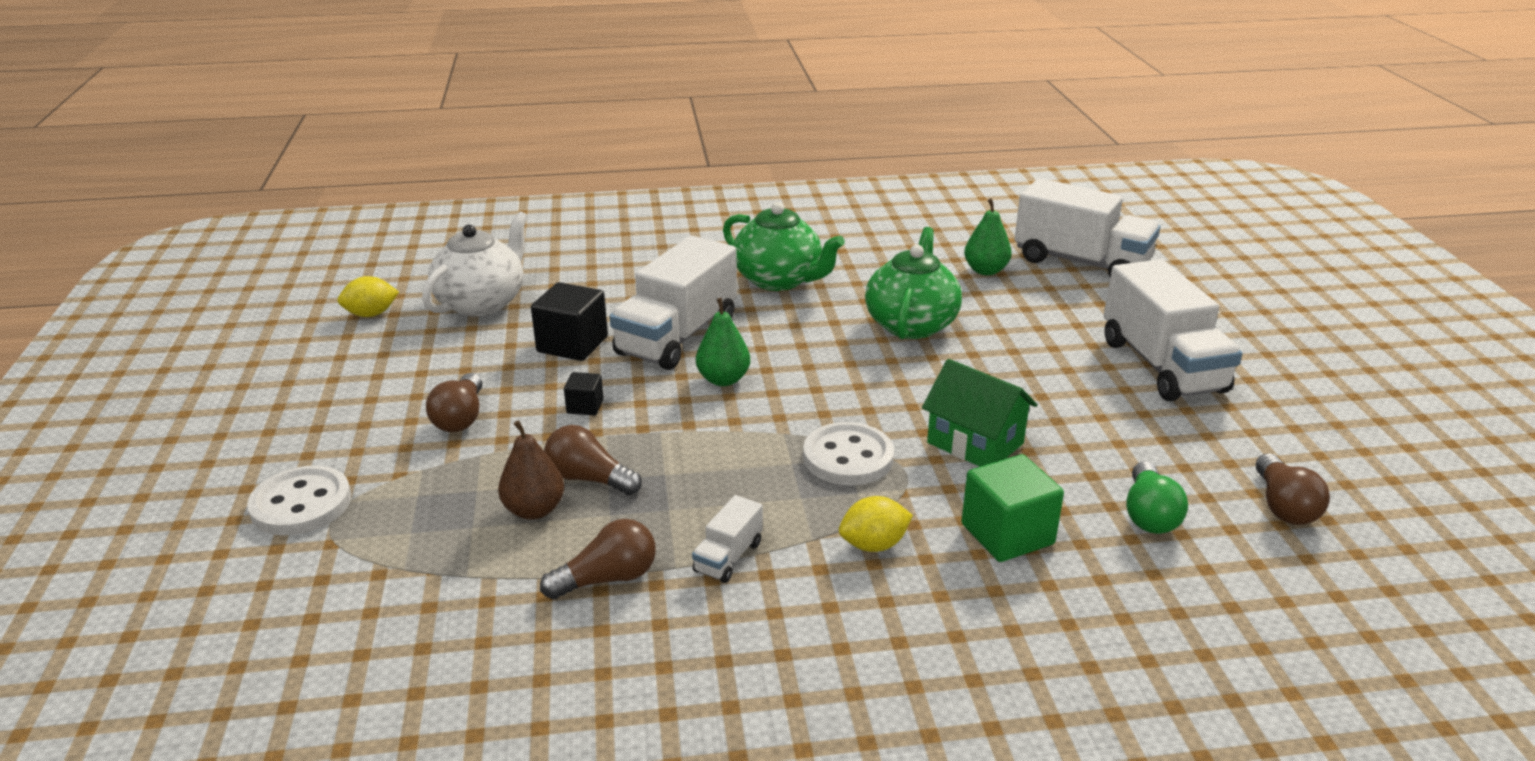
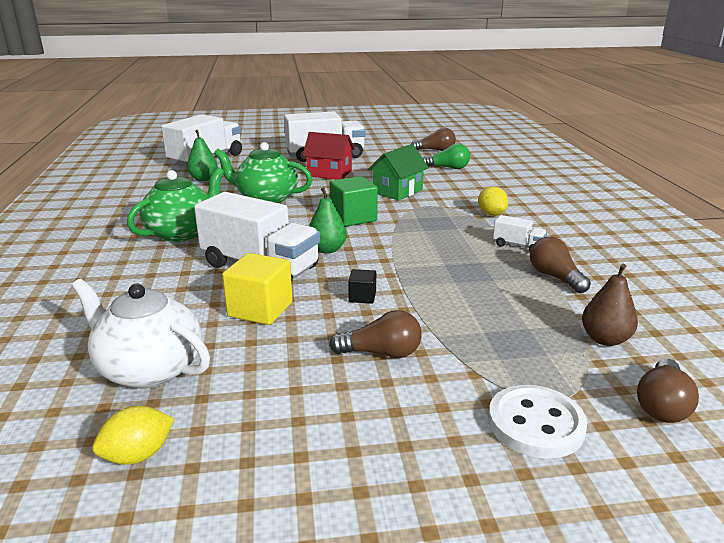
camera: 90 degrees left, 5 degrees down
(371, 314) = (138, 455): yellow lemon -> yellow lemon turned 75 degrees clockwise
(534, 510) = (498, 306): brown pear -> brown pear (605, 339)
(572, 344) = (260, 309): black cube -> yellow cube
(589, 479) = (456, 289): brown light bulb -> brown light bulb (662, 405)
(848, 457) = (415, 217): white button -> none
(1007, 534) = (471, 190): green cube -> green cube (353, 218)
(1053, 373) = (329, 173): none -> red house

